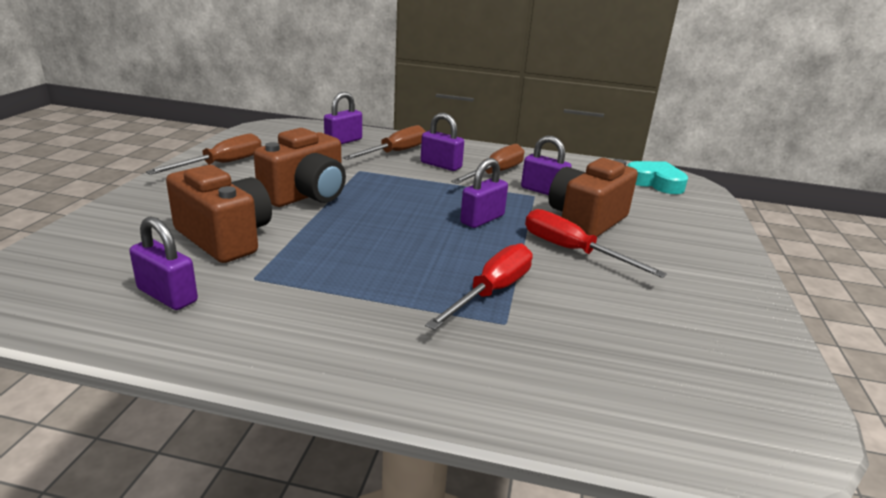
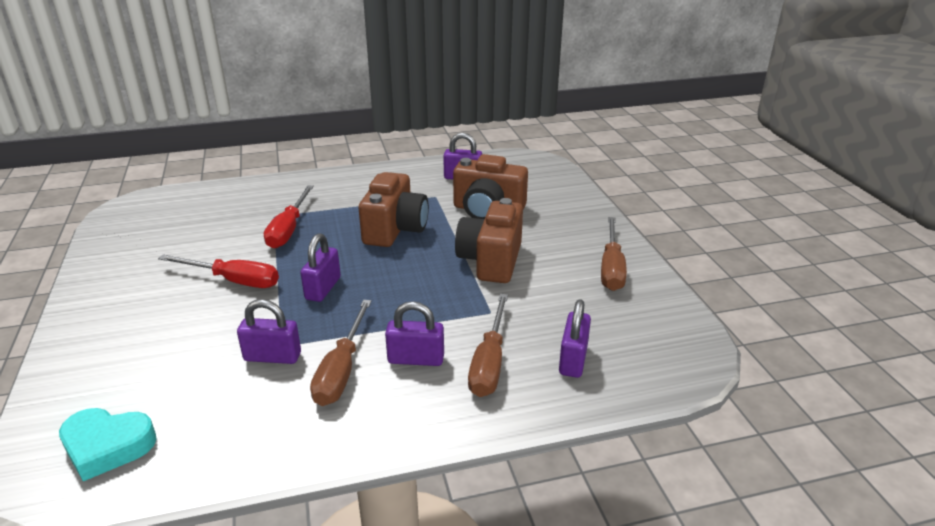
camera: 155 degrees right, 5 degrees up
(586, 221) = (220, 322): brown camera -> brown camera (395, 229)

